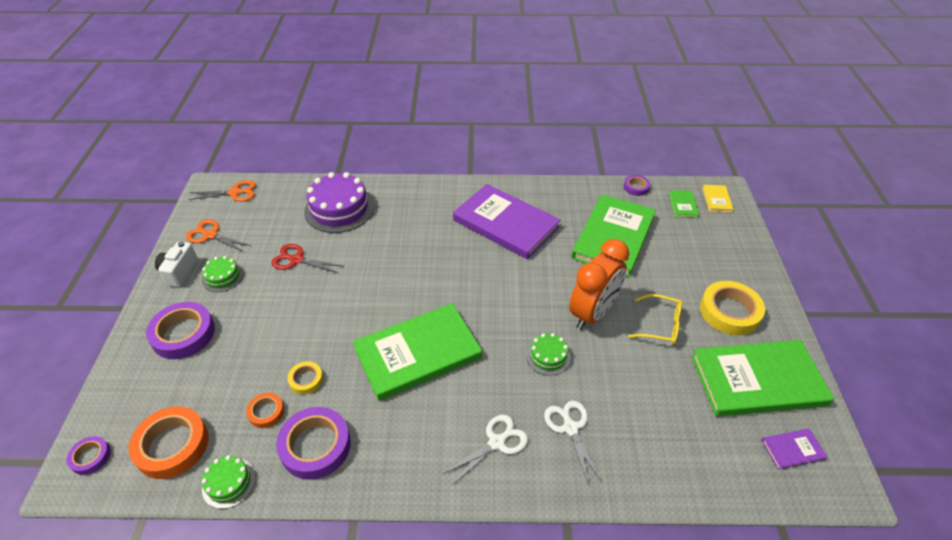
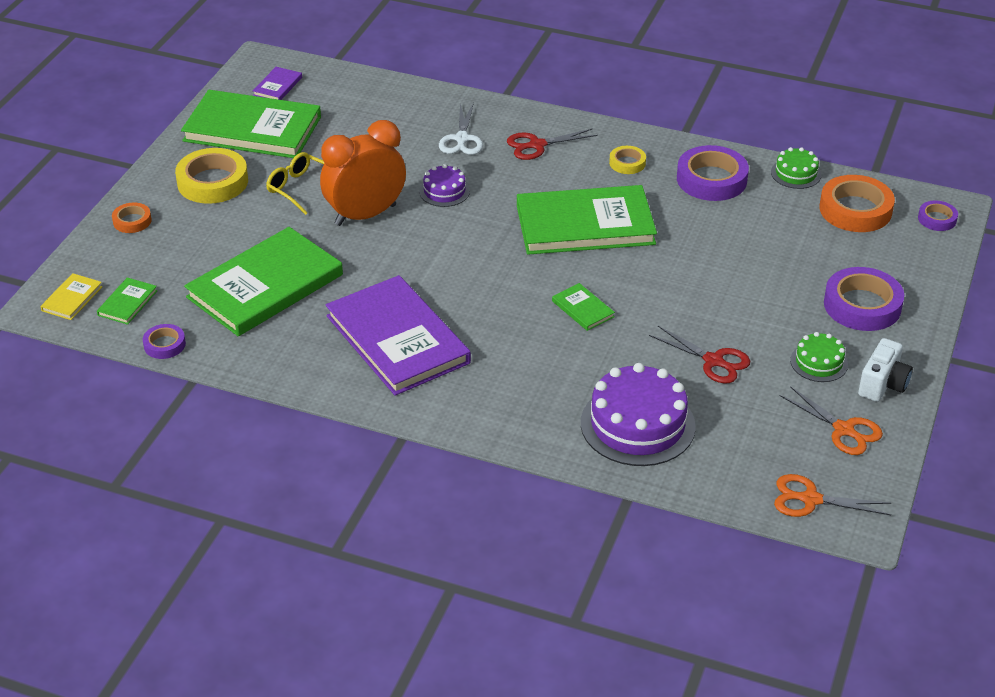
camera: 160 degrees left, 5 degrees down
(266, 412) = (760, 214): orange tape -> orange tape (132, 221)
(306, 380) = (715, 230): yellow tape -> yellow tape (627, 163)
(395, 275) = (583, 309): none -> green book
(496, 442) = (537, 145): white scissors -> red scissors
(548, 356) = (444, 191): green cake -> purple cake
(792, 450) = (277, 86): purple book -> purple book turned 75 degrees counterclockwise

